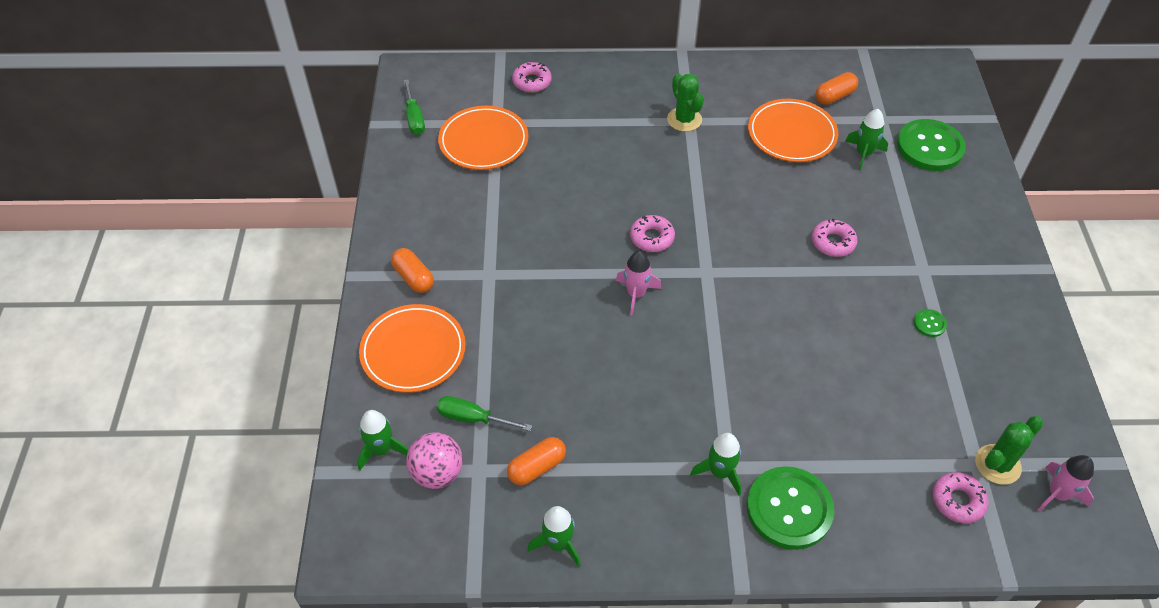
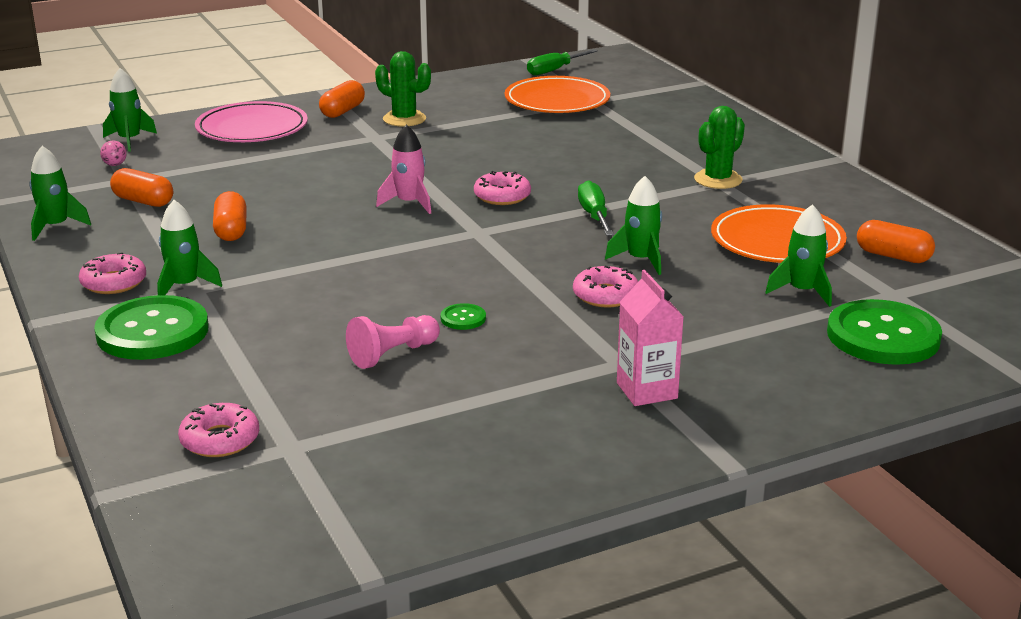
camera: 65 degrees right, 25 degrees down
(413, 351) = (252, 128): orange plate -> pink plate
(437, 473) = (115, 165): pink ball -> pink ball, size x0.45
(473, 418) = (187, 165): green screwdriver -> green screwdriver (594, 216)
(532, 82) = (675, 102): pink donut -> pink donut (114, 282)
(630, 418) = (231, 230): none -> orange capsule
(789, 206) = (640, 260): none -> green rocket
(873, 376) = (392, 354): none -> pink pawn
(929, 324) = (520, 381): green button -> green button (463, 318)
(959, 271) = (647, 391): none -> pink carton
(997, 464) = (299, 463): green cactus -> green cactus (404, 119)
(1057, 494) = (273, 520): pink rocket -> none

